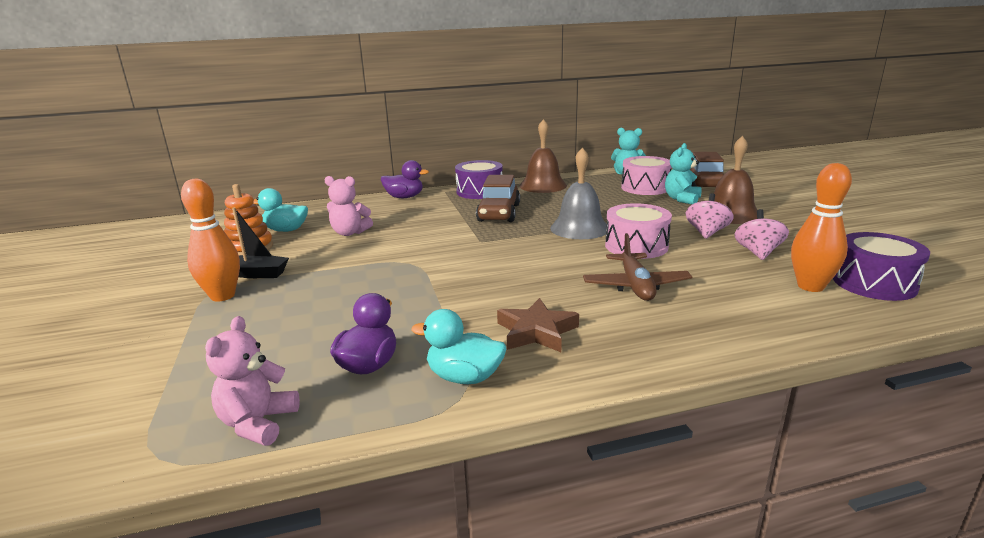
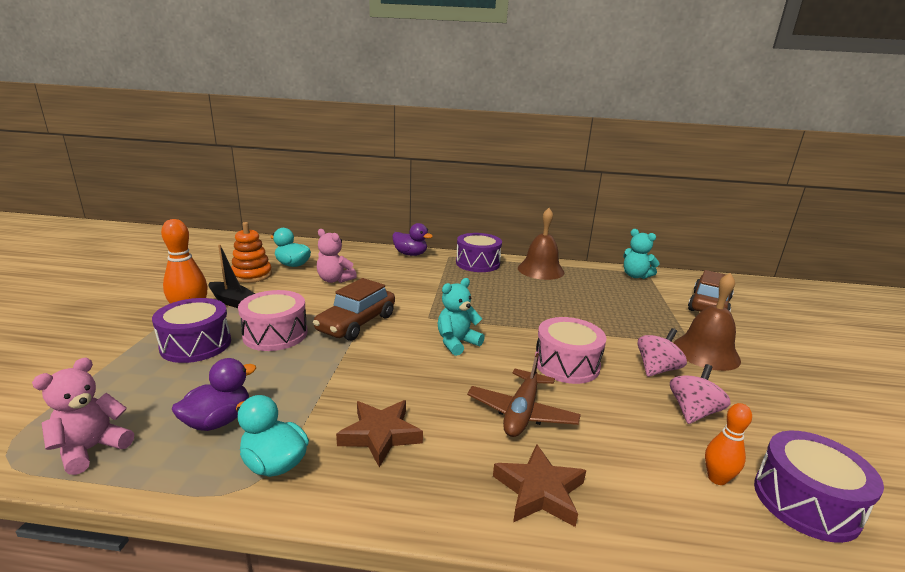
camera: 20 degrees right, 0 degrees up
(262, 317) = (196, 344): none -> purple drum
(499, 213) = (473, 290): brown car -> brown car (356, 323)
(579, 228) = (530, 327): grey bell -> none
(645, 188) = (640, 296): pink drum -> pink drum (275, 334)
(682, 199) = (666, 320): turquoise teddy bear -> turquoise teddy bear (457, 343)
(701, 329) = (539, 491): none -> brown star
(810, 286) = (717, 478): orange bowling pin -> orange bowling pin, size x0.61

